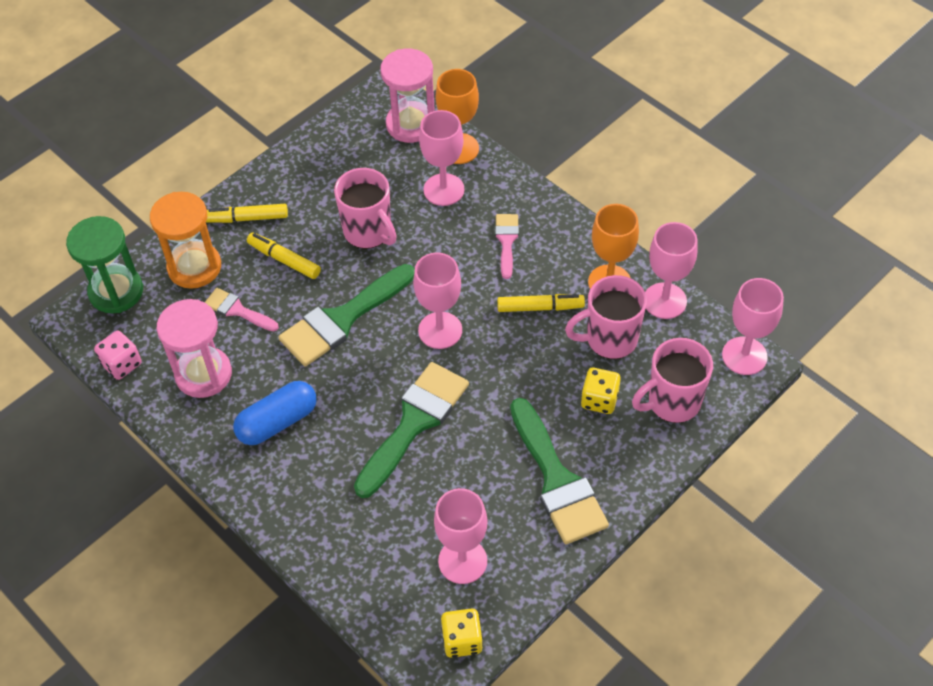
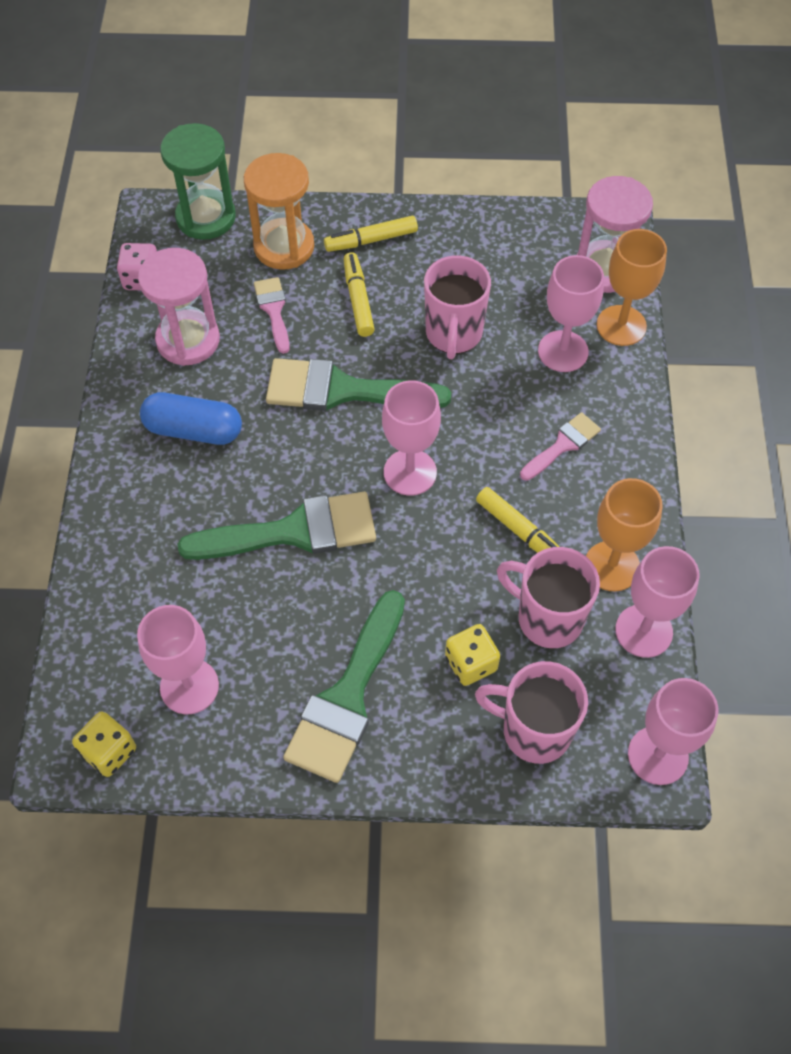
camera: 45 degrees right, 5 degrees up
(247, 218) = (371, 240): yellow marker -> yellow marker turned 60 degrees counterclockwise

